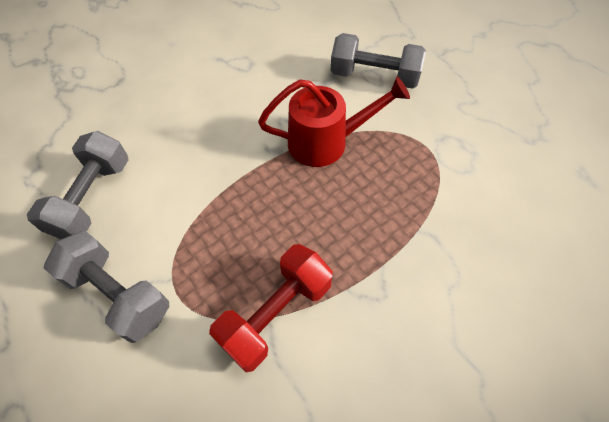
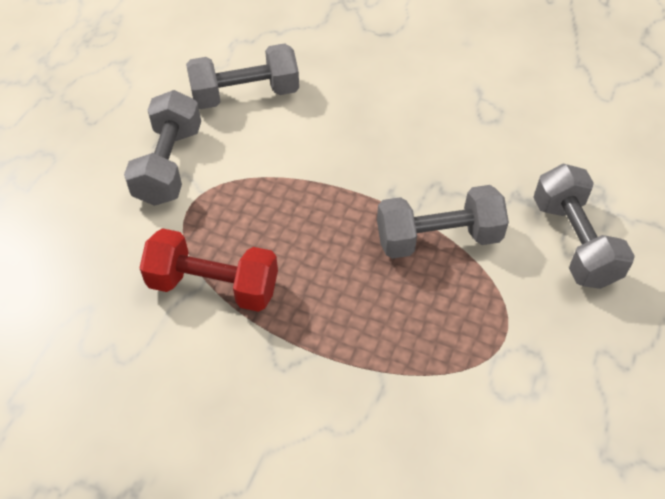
camera: 60 degrees right, 5 degrees down
(327, 142) = (438, 238): red watering can -> grey dumbbell

